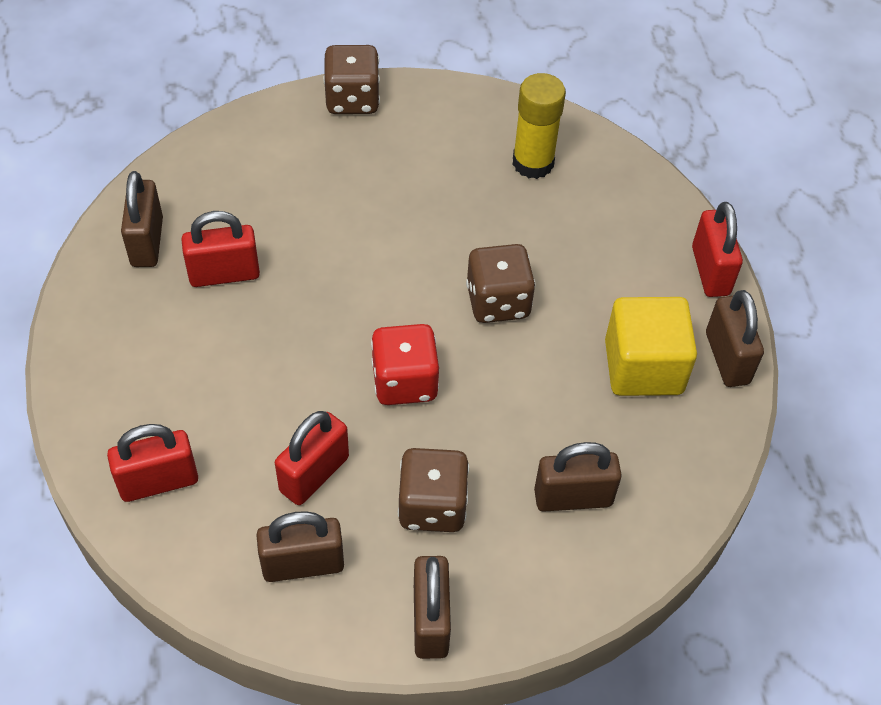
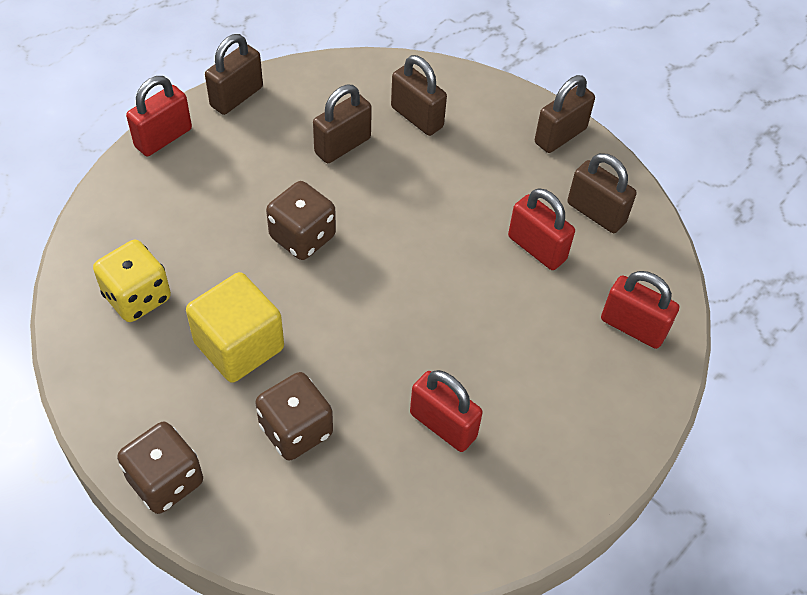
camera: 130 degrees left, 0 degrees up
(147, 242) = (467, 509): brown padlock -> brown padlock (342, 146)
(314, 474) = (537, 248): red padlock -> red padlock turned 45 degrees clockwise
(405, 382) = (421, 247): red dice -> none
(432, 506) = (493, 177): brown dice -> brown dice (296, 430)
(533, 163) = (137, 297): yellow glue stick -> yellow dice
(643, 367) = (284, 132): yellow cube -> yellow cube (239, 345)

